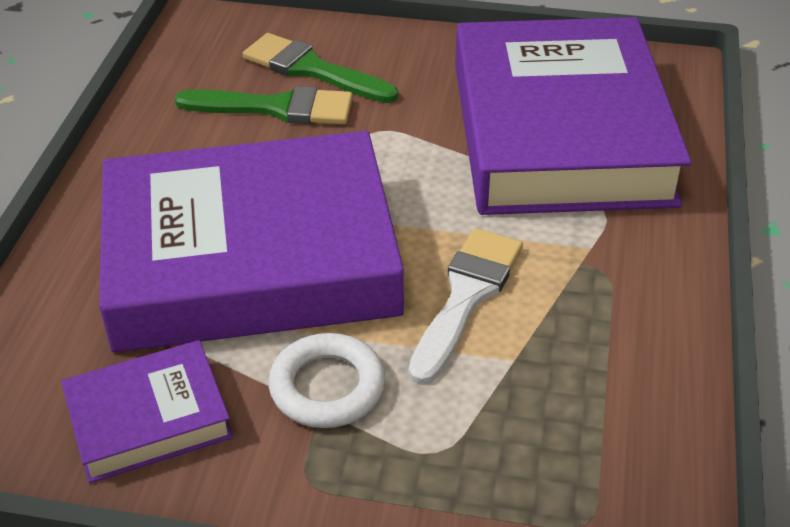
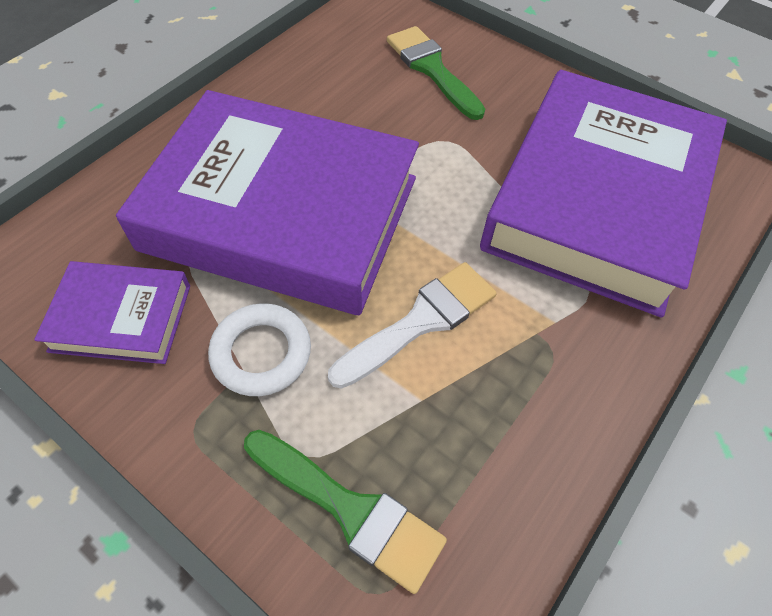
camera: 25 degrees right, 15 degrees up
(276, 108) = (384, 92): green brush -> green brush (350, 510)

